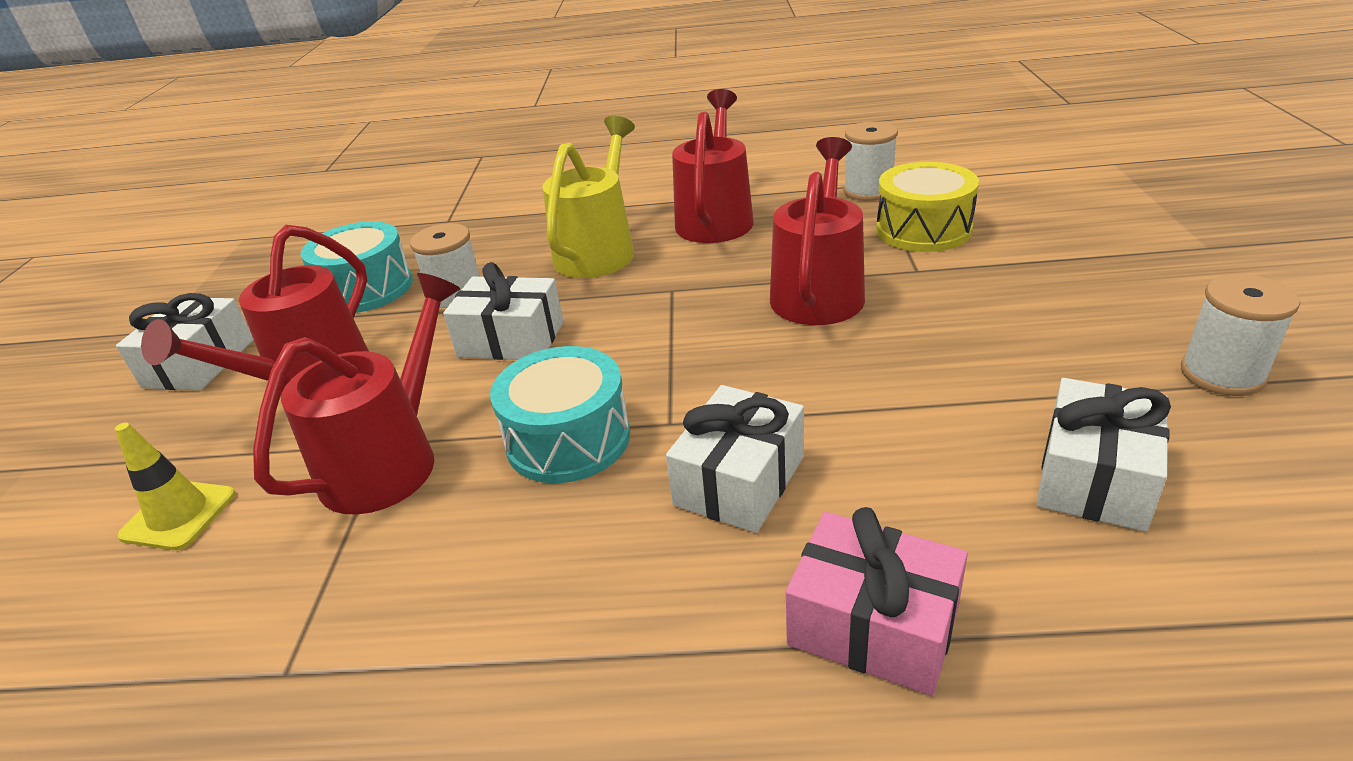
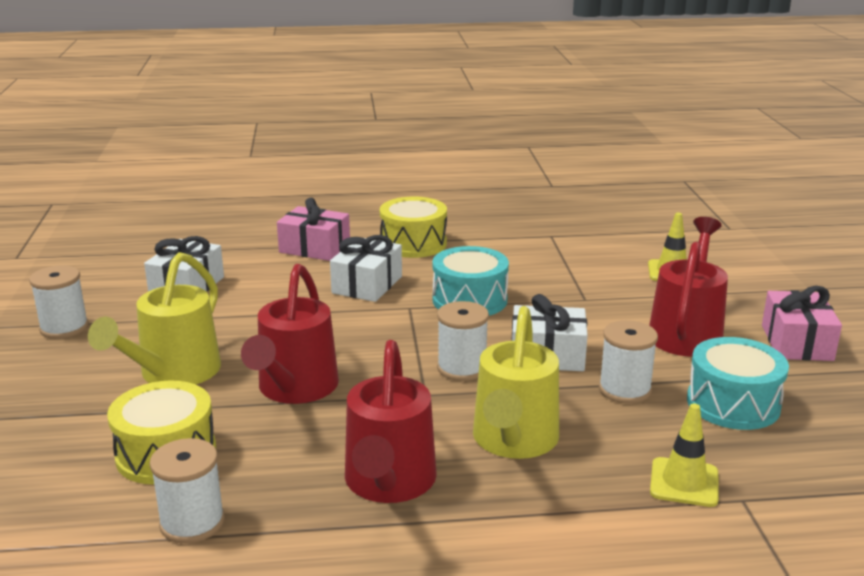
camera: 170 degrees right, 10 degrees down
(199, 363) = (796, 342): white gift -> pink gift
(391, 458) = (574, 292): red watering can -> none
(479, 228) = (684, 482): none -> yellow traffic cone
(621, 320) = (462, 368): none -> white spool
(628, 641) = (413, 243): none -> yellow drum
(979, 304) = (173, 374): none -> yellow watering can

